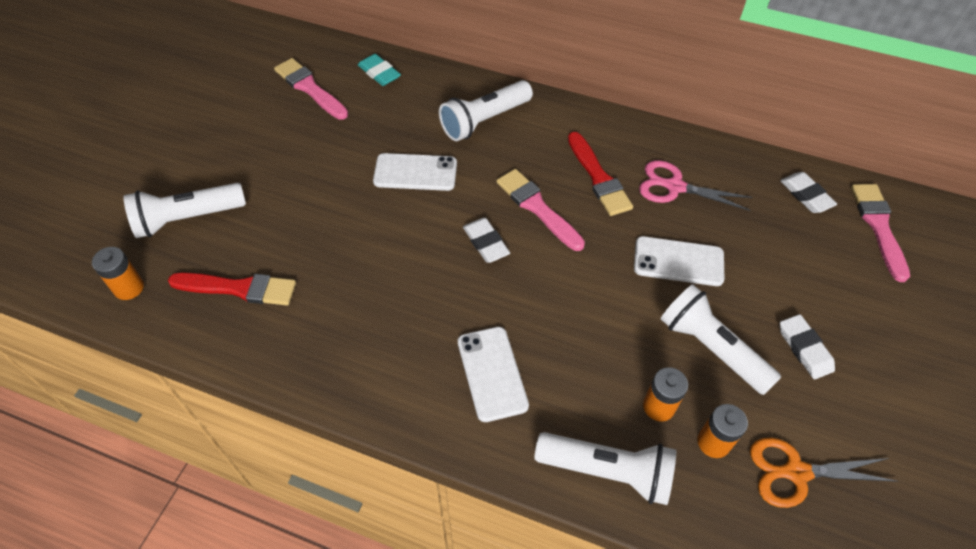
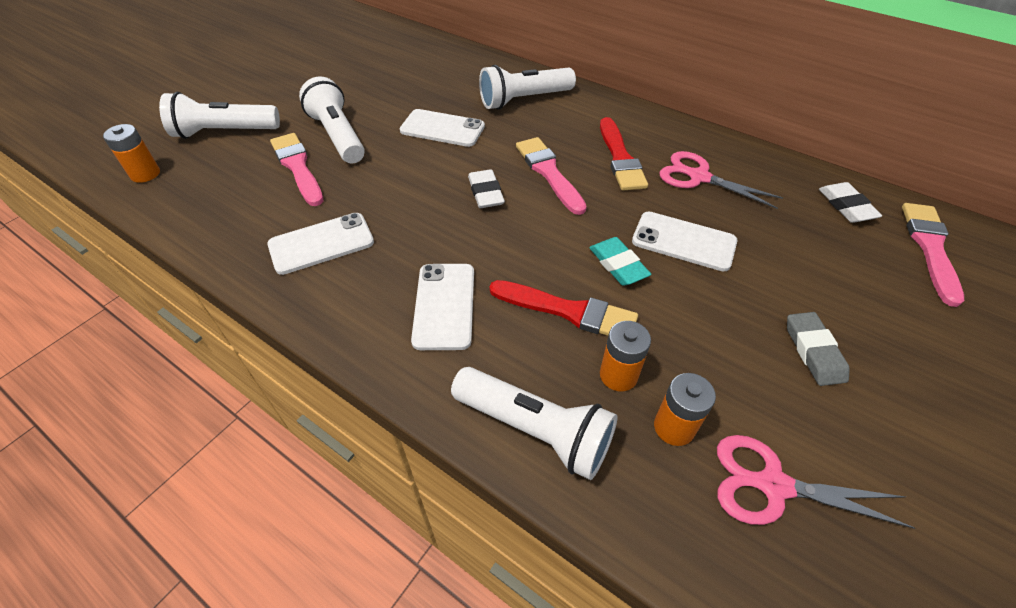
camera: 15 degrees right, 5 degrees down
(239, 288) = (238, 190): red brush -> red brush (568, 311)
(310, 88) = (378, 58): pink brush -> pink brush (297, 167)
(351, 332) = (321, 243): none -> white phone
(379, 73) = (443, 55): turquoise eraser -> turquoise eraser (618, 264)
(711, 348) = (698, 329): white flashlight -> white flashlight (338, 136)
(795, 472) = (772, 485): orange scissors -> pink scissors
(804, 349) = (813, 351): white eraser -> grey eraser

